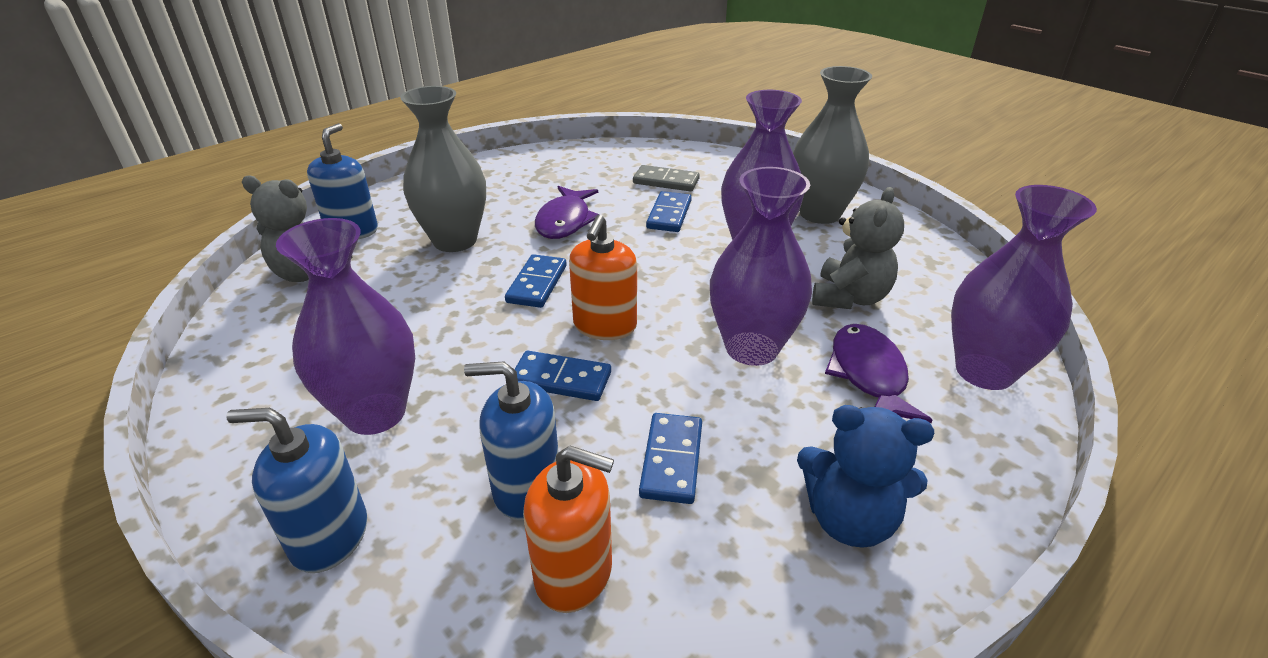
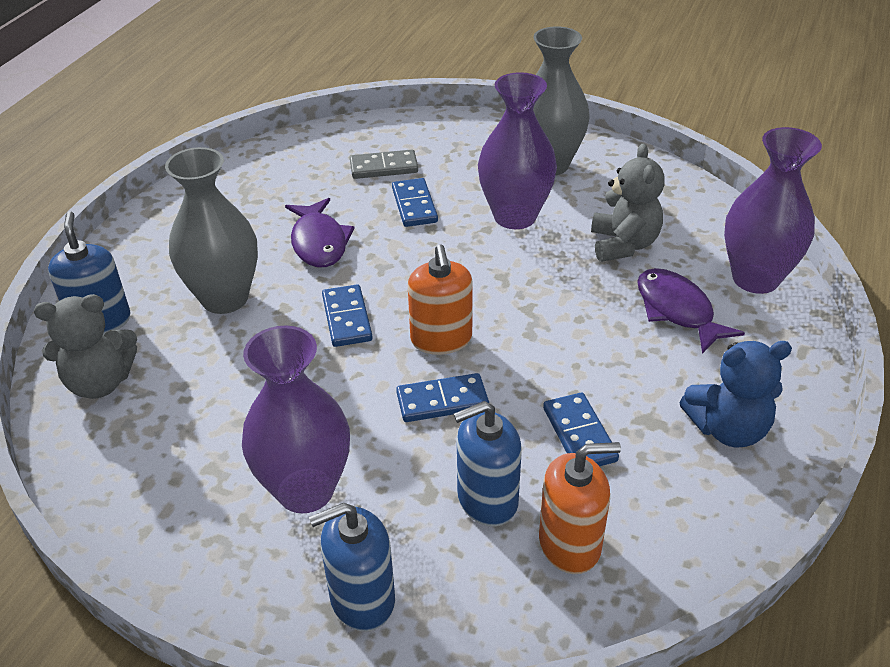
camera: 25 degrees left, 5 degrees up
(751, 348) = (576, 318): purple vase -> none

